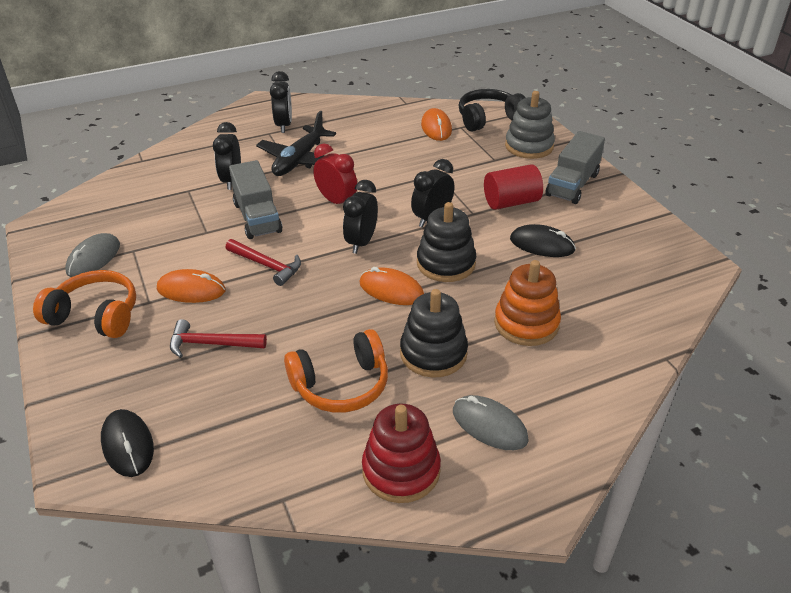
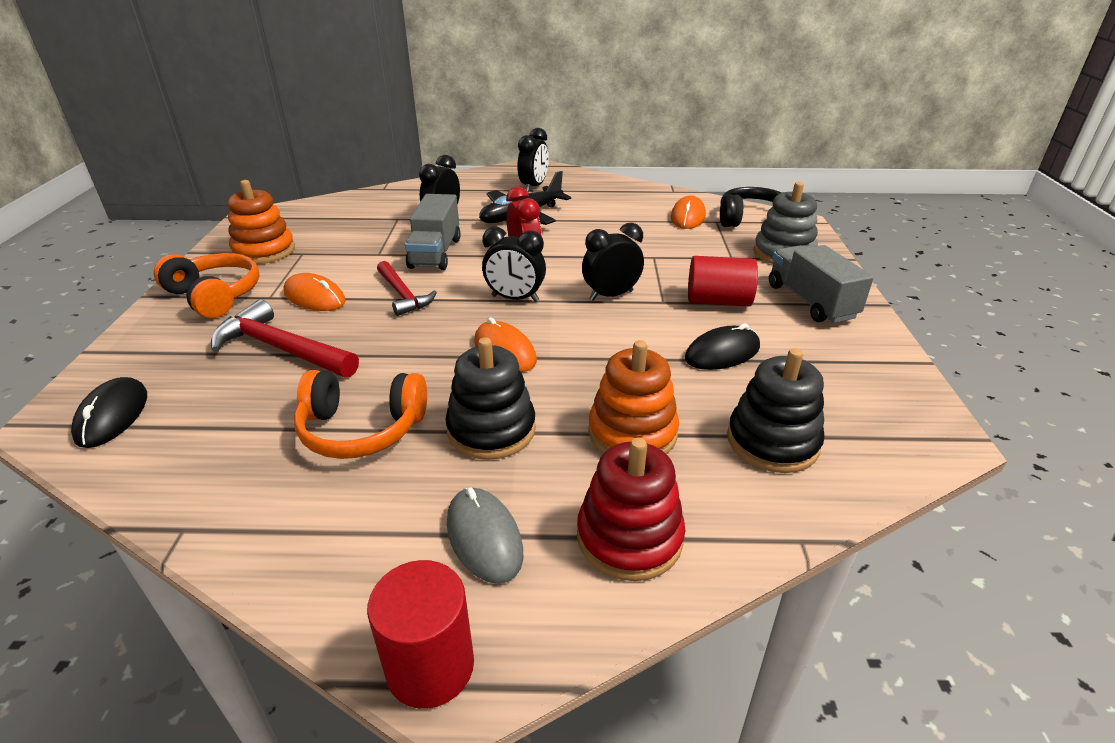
camera: 25 degrees right, 5 degrees down
(93, 258) = (264, 251): grey mouse -> orange stacking toy
(212, 344) = (282, 349): red hammer -> red hammer, size x1.51
(361, 242) = (515, 298): black clock -> black clock turned 120 degrees counterclockwise
(401, 470) = (332, 550): red stacking toy -> red stacking toy (629, 537)
(446, 263) = (588, 342): black stacking toy -> black stacking toy (772, 442)
(521, 508) = (430, 666): none -> red cylinder
(542, 244) = (722, 353): black mouse -> black mouse turned 75 degrees counterclockwise
(572, 185) = (810, 301): grey truck -> grey truck turned 105 degrees clockwise

